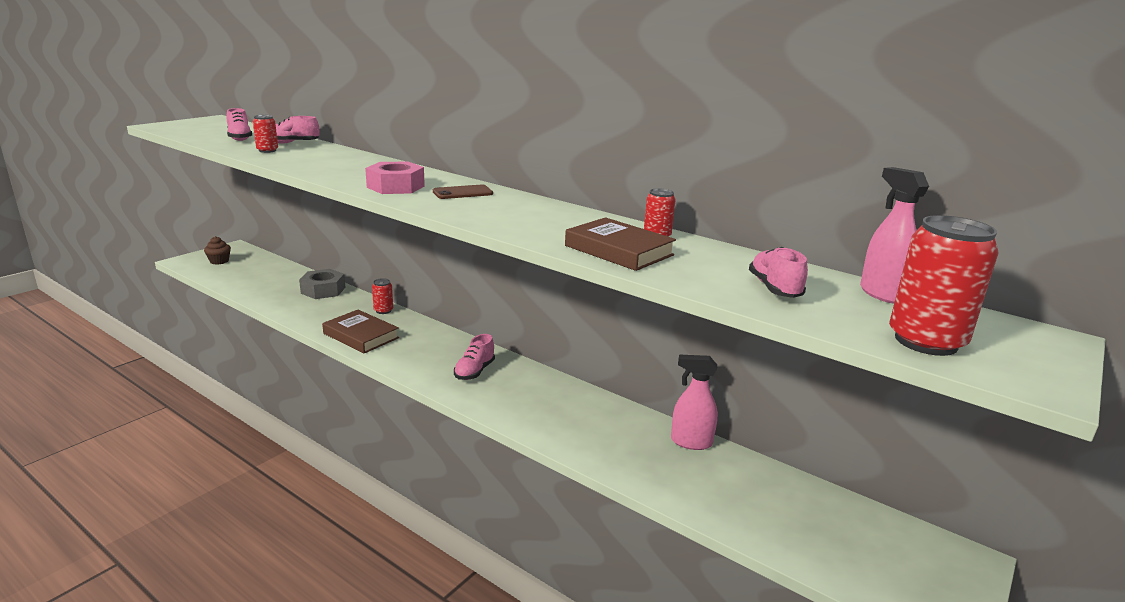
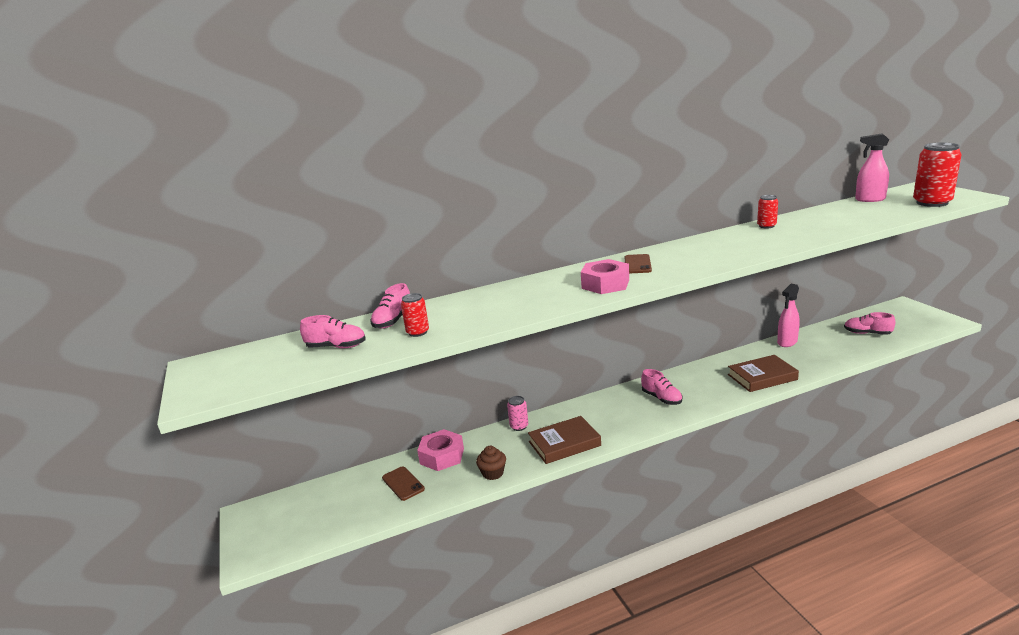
camera: 55 degrees left, 0 degrees up
(219, 261) = (282, 527): brown cupcake -> brown cupcake (492, 473)
(279, 285) = (403, 483): none -> brown phone
(323, 290) = (442, 456): grey nut -> pink nut
(383, 310) = (519, 426): red can -> pink can
(619, 250) = (792, 236): brown book -> brown book (762, 377)
(774, 289) = (862, 215): pink shoe -> pink shoe (867, 333)

